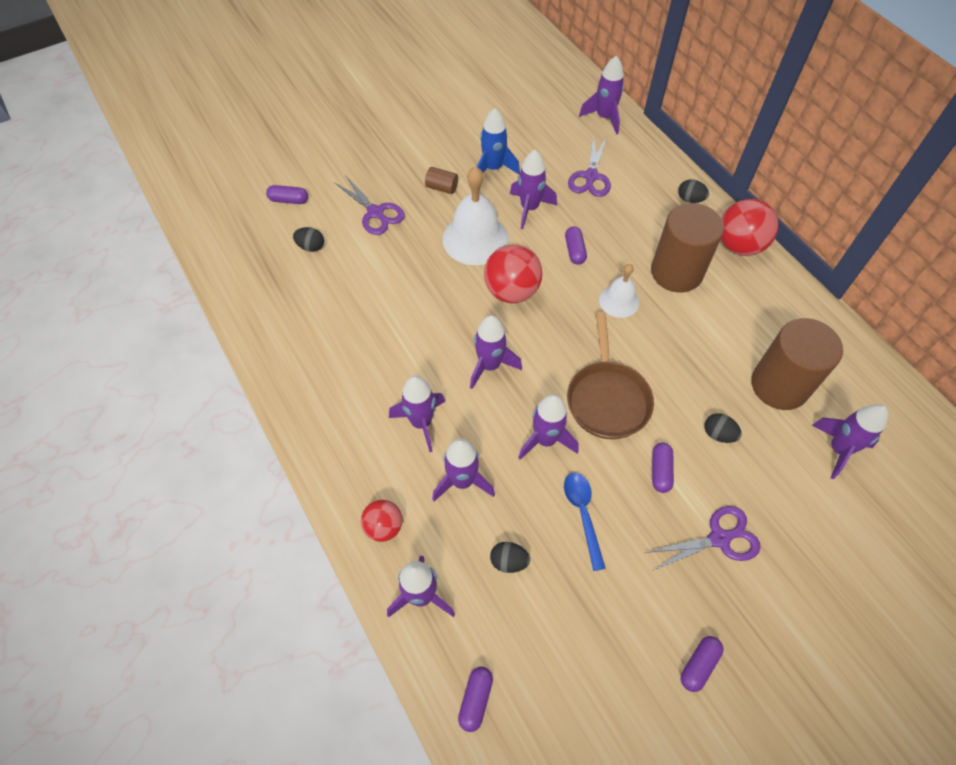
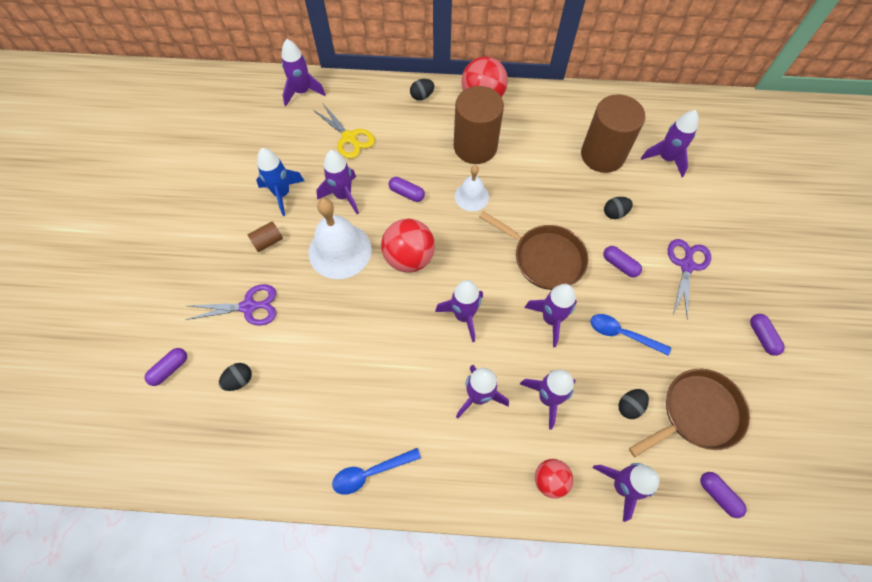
camera: 55 degrees left, 5 degrees up
(297, 381) = (370, 473): none -> blue spoon
(550, 634) = (697, 413): none -> brown pan
(591, 177) = (349, 138): purple scissors -> yellow scissors

